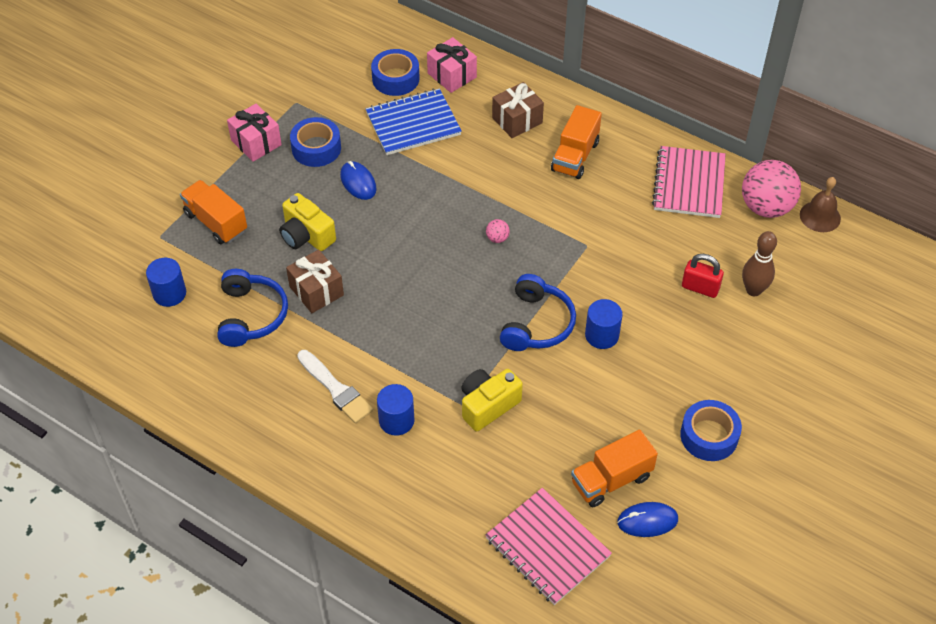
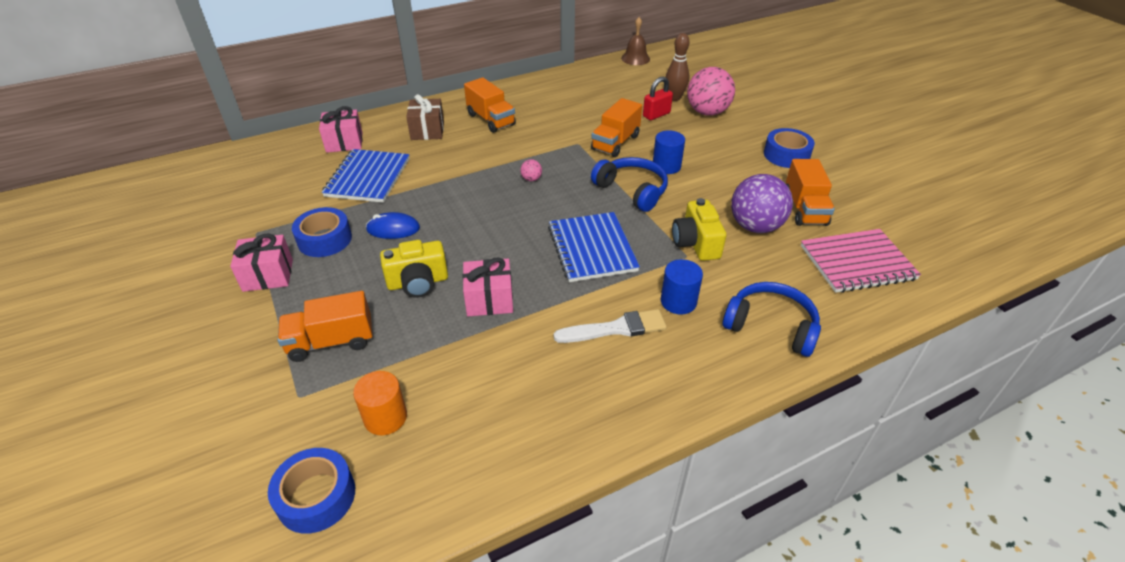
camera: 60 degrees left, 10 degrees down
(169, 293) = (385, 417): blue cylinder -> orange cylinder
(251, 315) = (477, 358): blue headphones -> blue headphones (771, 326)
(316, 291) = (489, 299): brown gift -> pink gift
(395, 79) = (309, 169): blue tape -> blue tape (316, 496)
(426, 330) = (592, 248): none -> blue notebook
(549, 445) = (755, 226): none -> purple ball
(613, 275) = (615, 143): none -> orange truck
(647, 521) = (850, 206): blue mouse -> none
(689, 184) = (564, 88): pink notebook -> none
(766, 207) = (611, 71): pink ball -> pink ball (707, 112)

